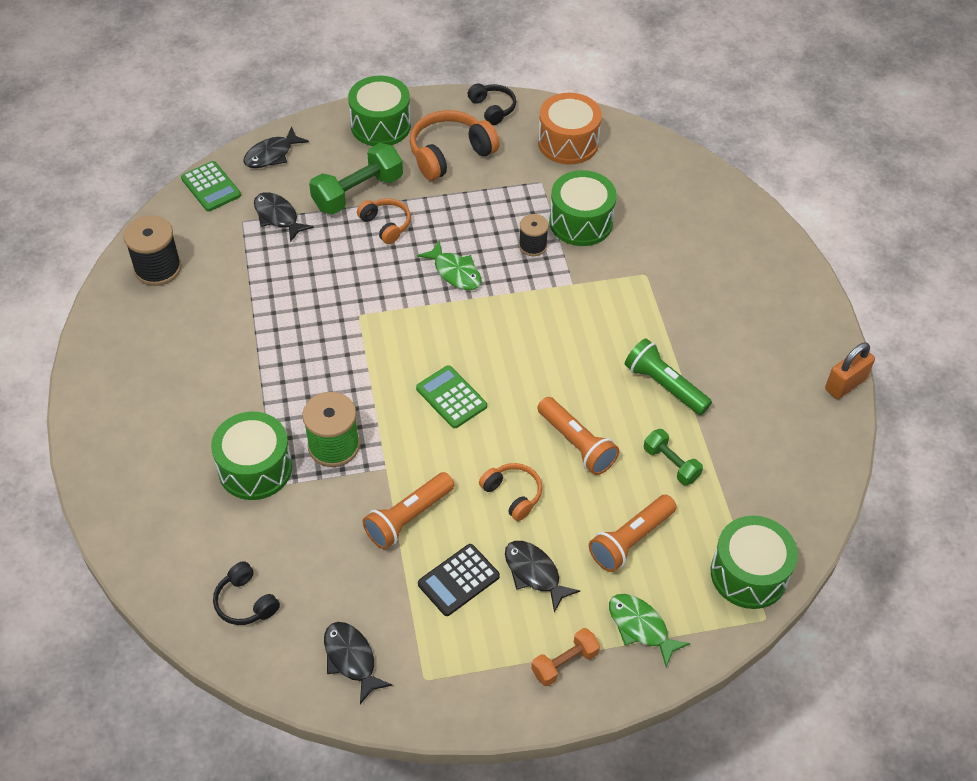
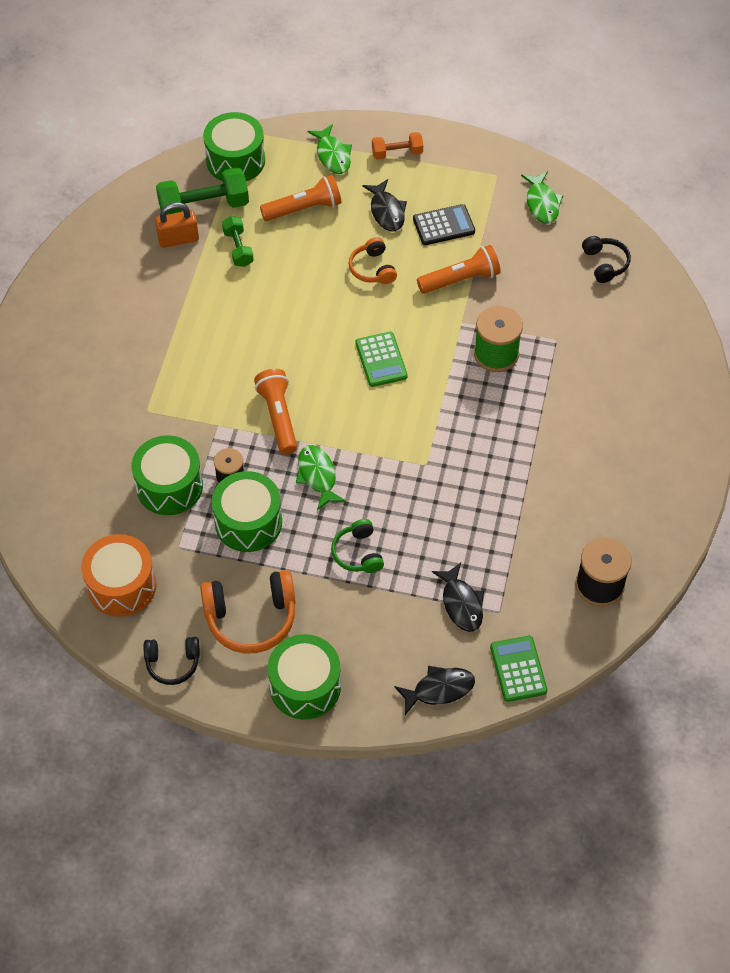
camera: 155 degrees left, 5 degrees up
(255, 468) = (566, 358): green drum -> green drum (248, 522)
(351, 659) = (542, 203): black fish -> green fish
(358, 192) = (368, 604): green dumbbell -> green dumbbell (204, 206)
(386, 225) = (358, 553): orange headphones -> green headphones
(492, 109) = (173, 663): black headphones -> black headphones turned 90 degrees counterclockwise
(576, 444) = (301, 288): orange flashlight -> orange flashlight (278, 417)
(664, 385) = (201, 308): green flashlight -> none
(845, 384) = (56, 258): orange padlock -> orange padlock (178, 239)

